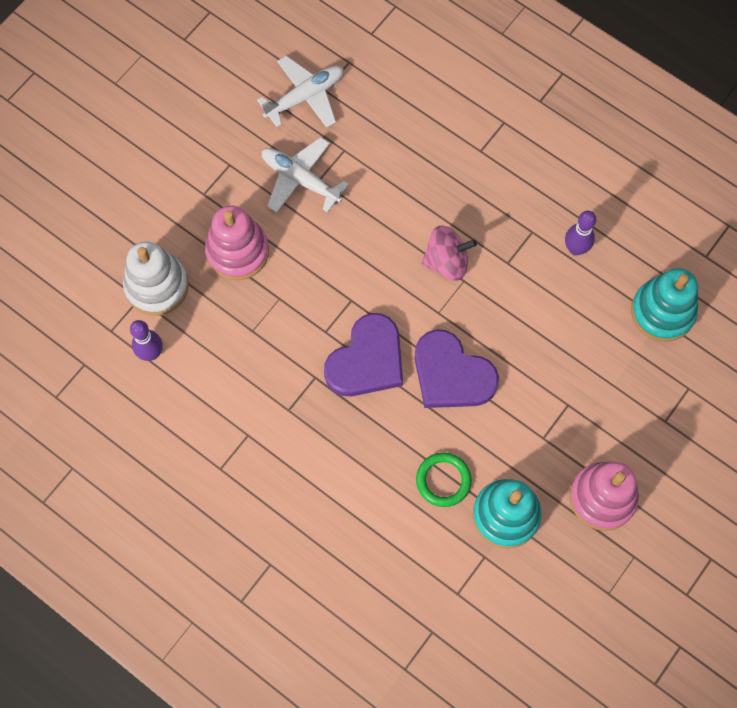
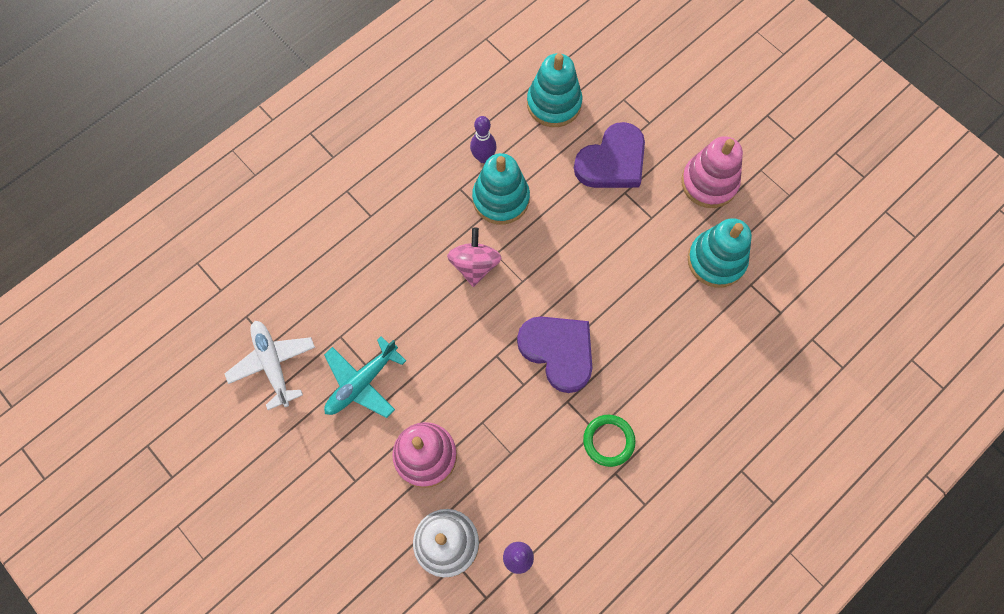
camera: 80 degrees left, 0 degrees up
(300, 179) = (362, 383): white plane -> turquoise plane
(443, 480) = (680, 305): green ring -> green ring (608, 441)
(451, 374) = (583, 281): purple heart -> purple heart (612, 161)
(529, 275) = (501, 199): none -> turquoise stacking toy

